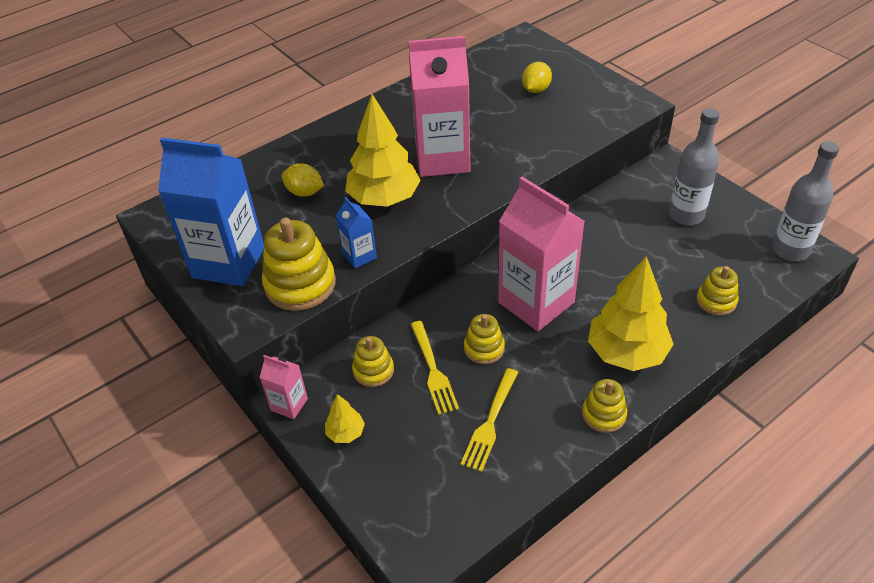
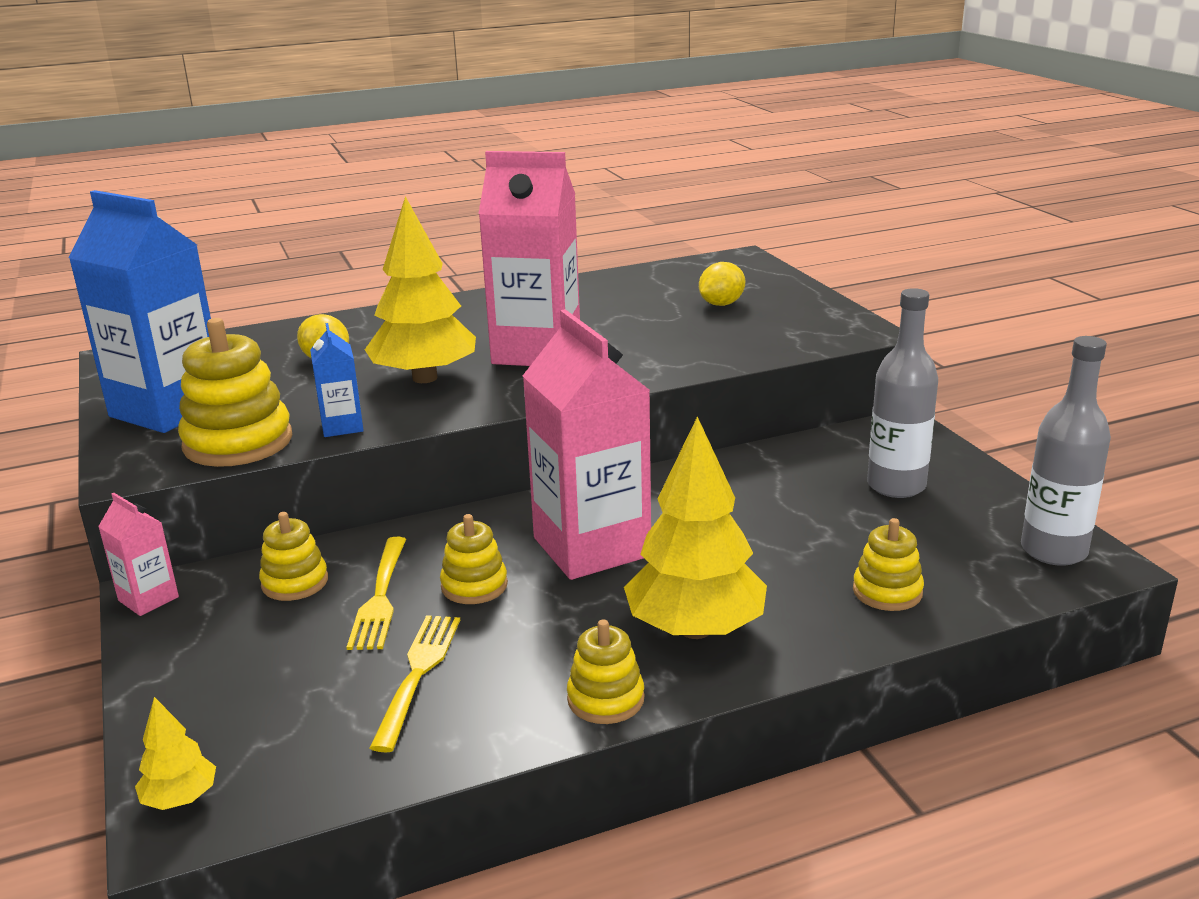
camera: 15 degrees right, 20 degrees down
(345, 433) = (197, 645): yellow tree -> yellow tree (180, 798)
(490, 422) = (418, 674): yellow fork -> yellow fork turned 150 degrees clockwise

